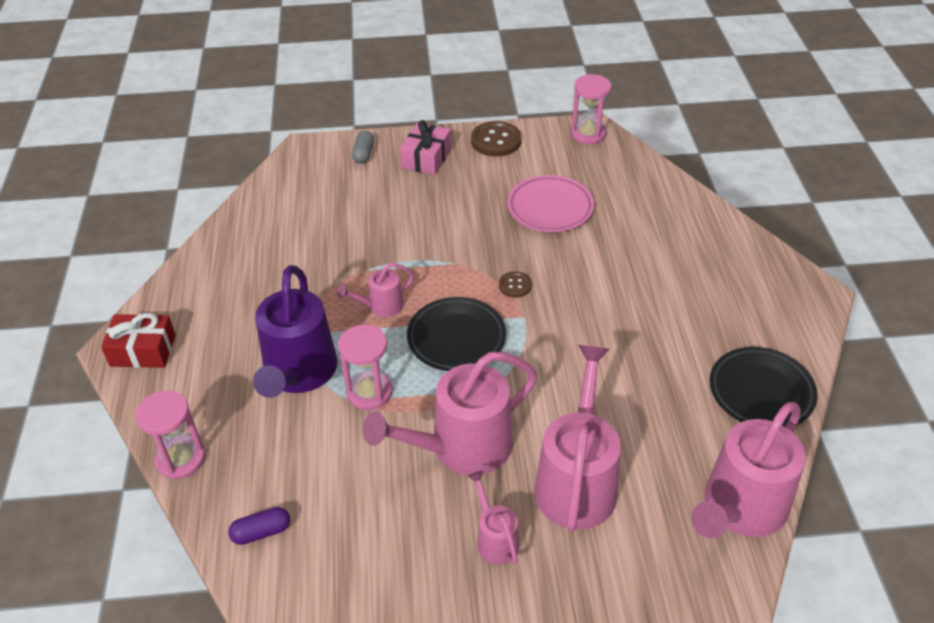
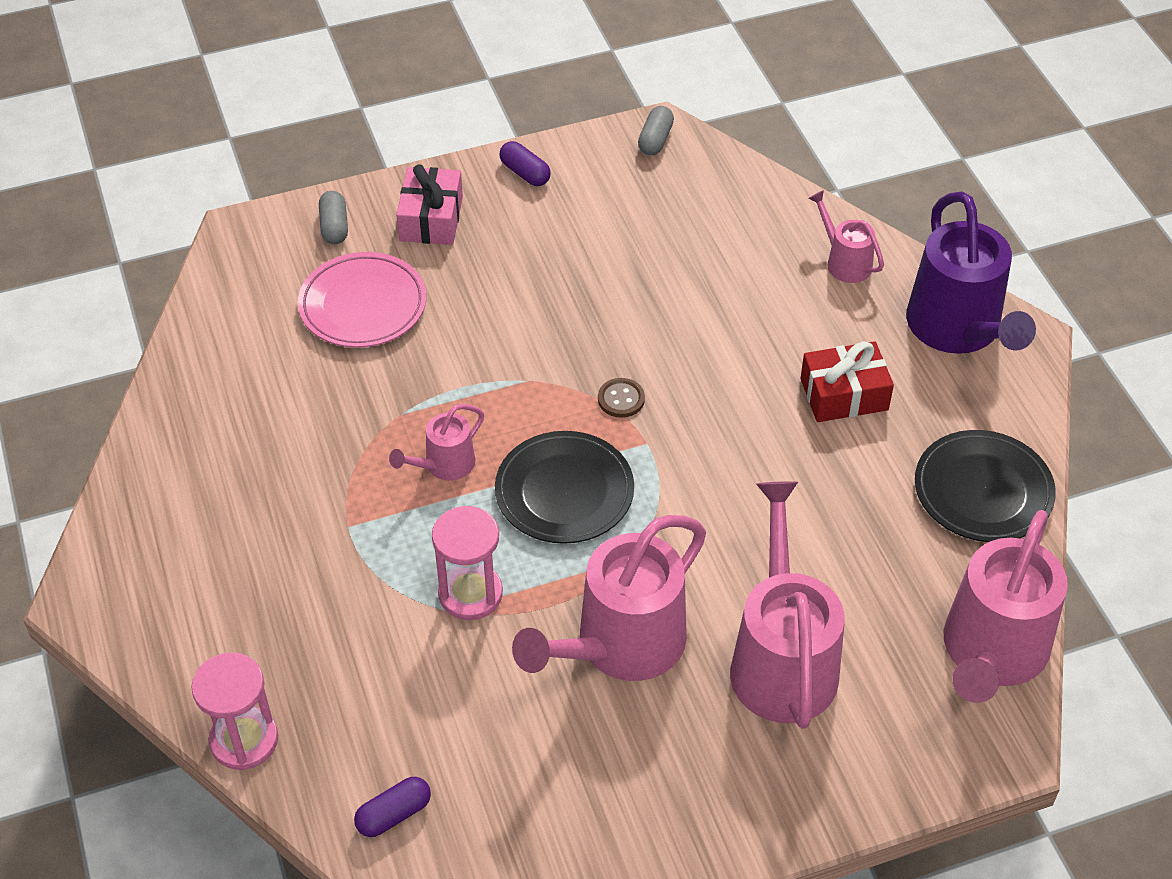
camera: 15 degrees left, 5 degrees up
(143, 350) = (124, 597): red gift -> red gift (844, 394)
(298, 374) = (363, 587): purple watering can -> purple watering can (958, 330)
(495, 539) = (700, 757): pink watering can -> pink watering can (844, 261)
(496, 141) = (525, 173): brown button -> purple capsule
(550, 208) = (635, 270): pink plate -> pink plate (363, 305)
(588, 134) = (655, 140): pink hourglass -> grey capsule

